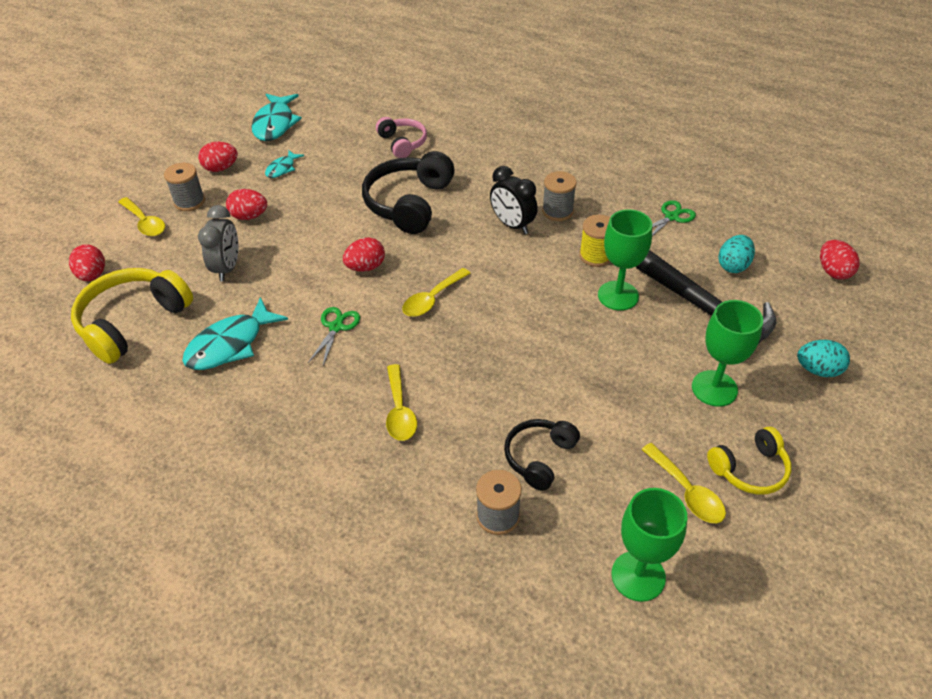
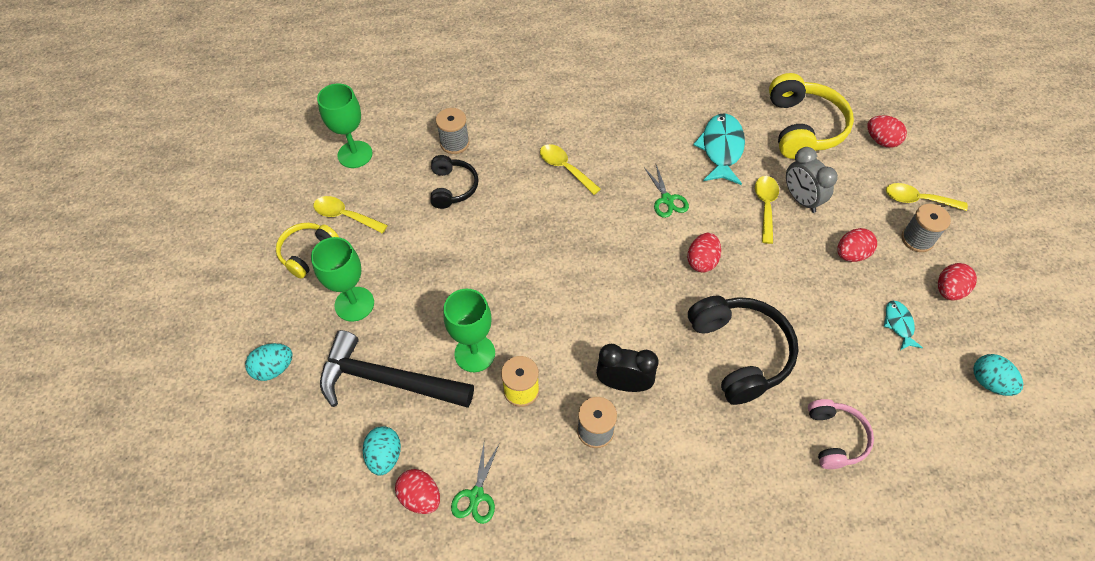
camera: 145 degrees right, 10 degrees up
(275, 124) = (989, 382): turquoise fish -> turquoise egg
(402, 143) = (835, 438): pink headphones -> pink headphones turned 120 degrees counterclockwise
(432, 299) = (622, 262): yellow spoon -> yellow spoon (765, 206)
(833, 271) = (280, 509): red egg -> red egg (420, 497)

